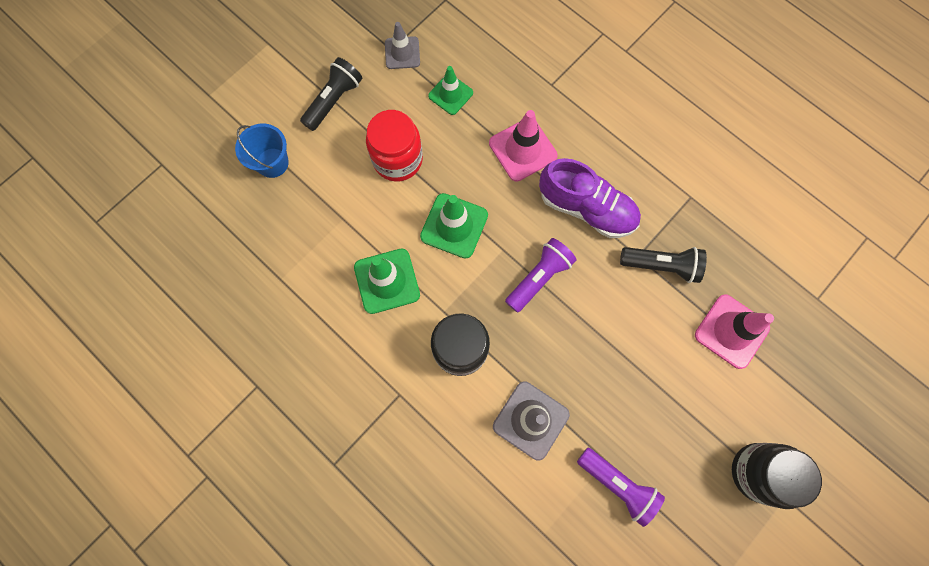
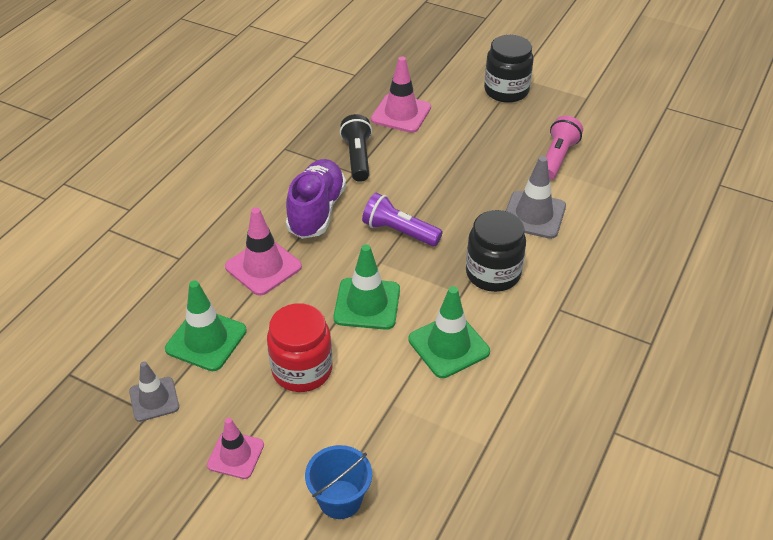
camera: 105 degrees left, 30 degrees down
(334, 101) = (235, 455): black flashlight -> pink traffic cone
(450, 94) = (206, 340): green traffic cone -> green traffic cone, size x1.52
(617, 484) = (557, 158): purple flashlight -> pink flashlight

